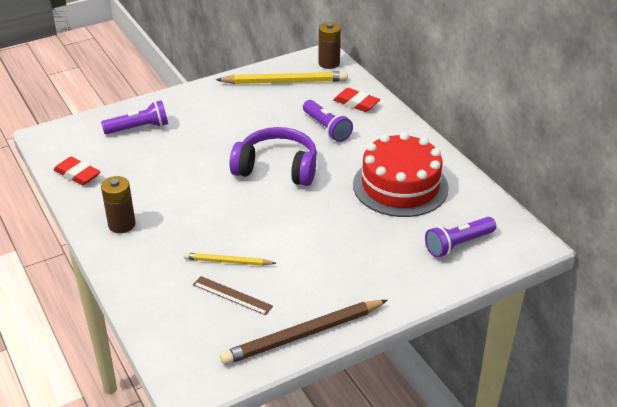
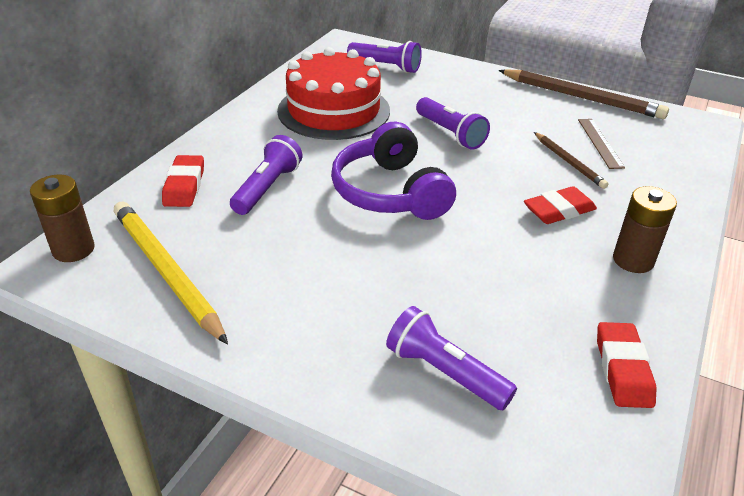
camera: 125 degrees left, 0 degrees up
(189, 224) = (559, 210): none -> red eraser
(227, 261) = (569, 162): yellow pencil -> brown pencil
(318, 225) = (450, 133): none -> purple flashlight

